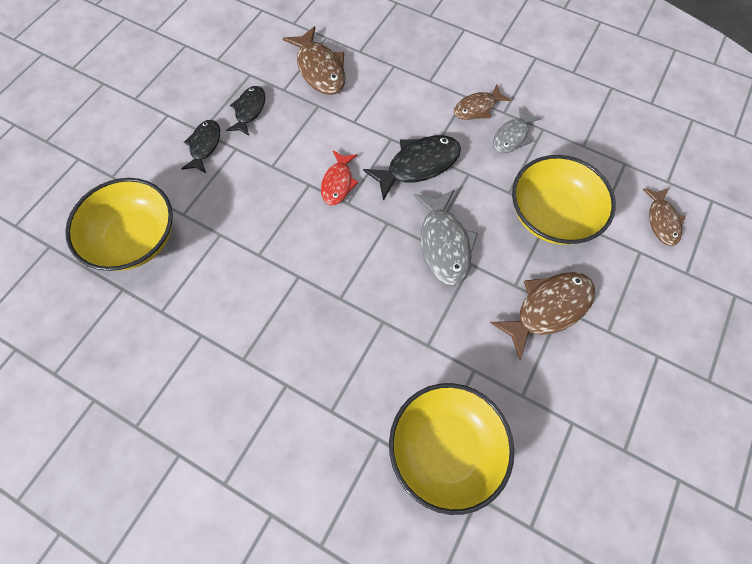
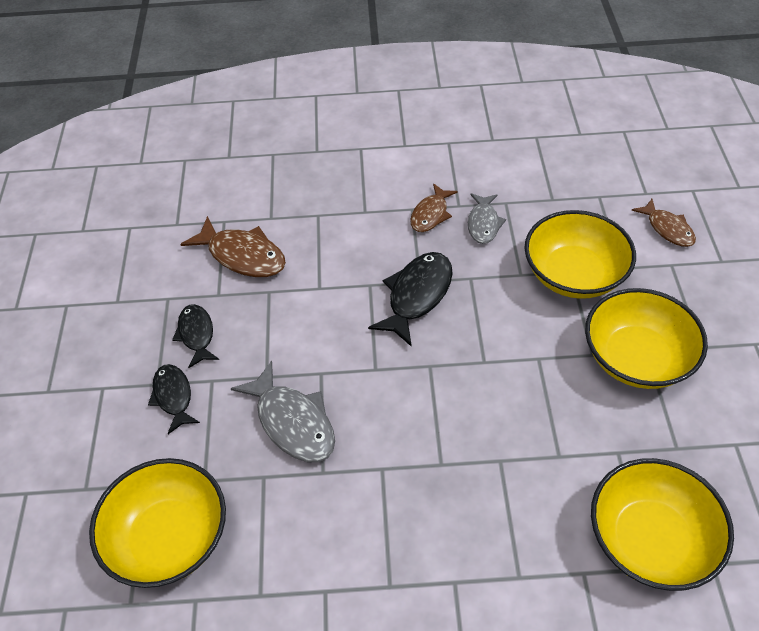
camera: 30 degrees left, 15 degrees down
(338, 183) = (350, 355): red fish -> none
(444, 244) = (499, 354): grey fish -> grey fish (292, 422)
(548, 308) = (636, 358): brown fish -> yellow bowl

